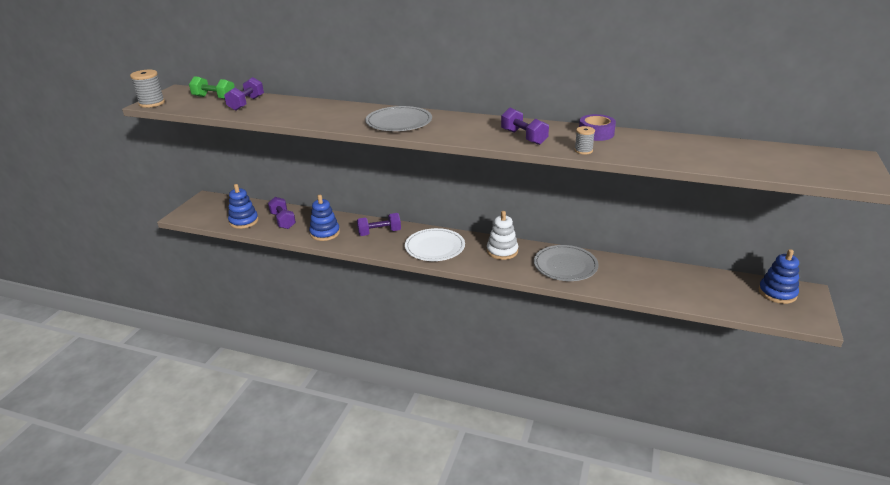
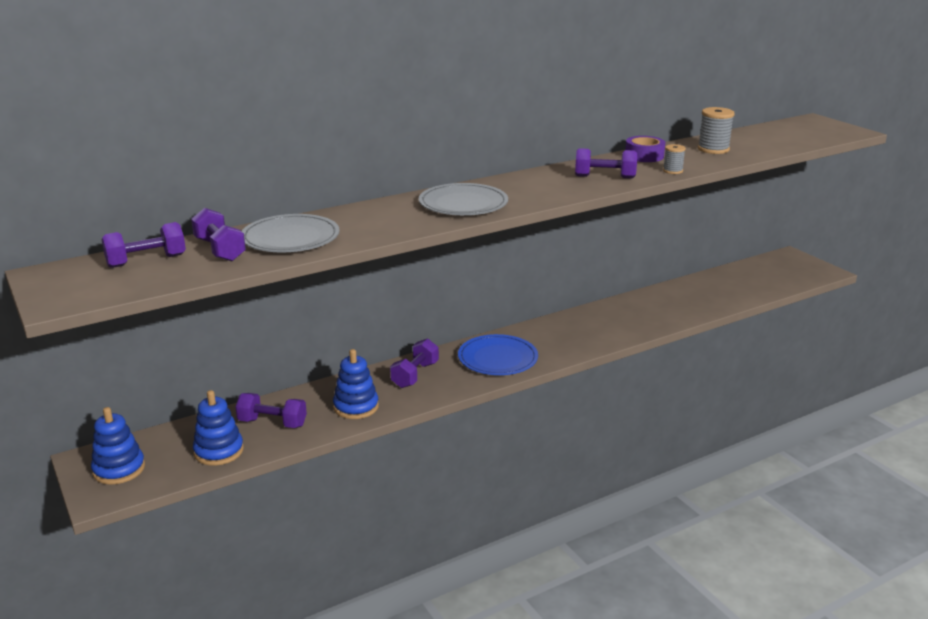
camera: 50 degrees left, 5 degrees down
(152, 103) = (60, 301): grey spool -> grey spool (713, 149)
(214, 98) = (146, 261): green dumbbell -> purple dumbbell
(435, 247) = (497, 358): white plate -> blue plate
(502, 251) = (560, 330): white stacking toy -> none
(565, 265) = (628, 315): grey plate -> grey plate (290, 238)
(777, 293) = (779, 264): blue stacking toy -> blue stacking toy (119, 469)

